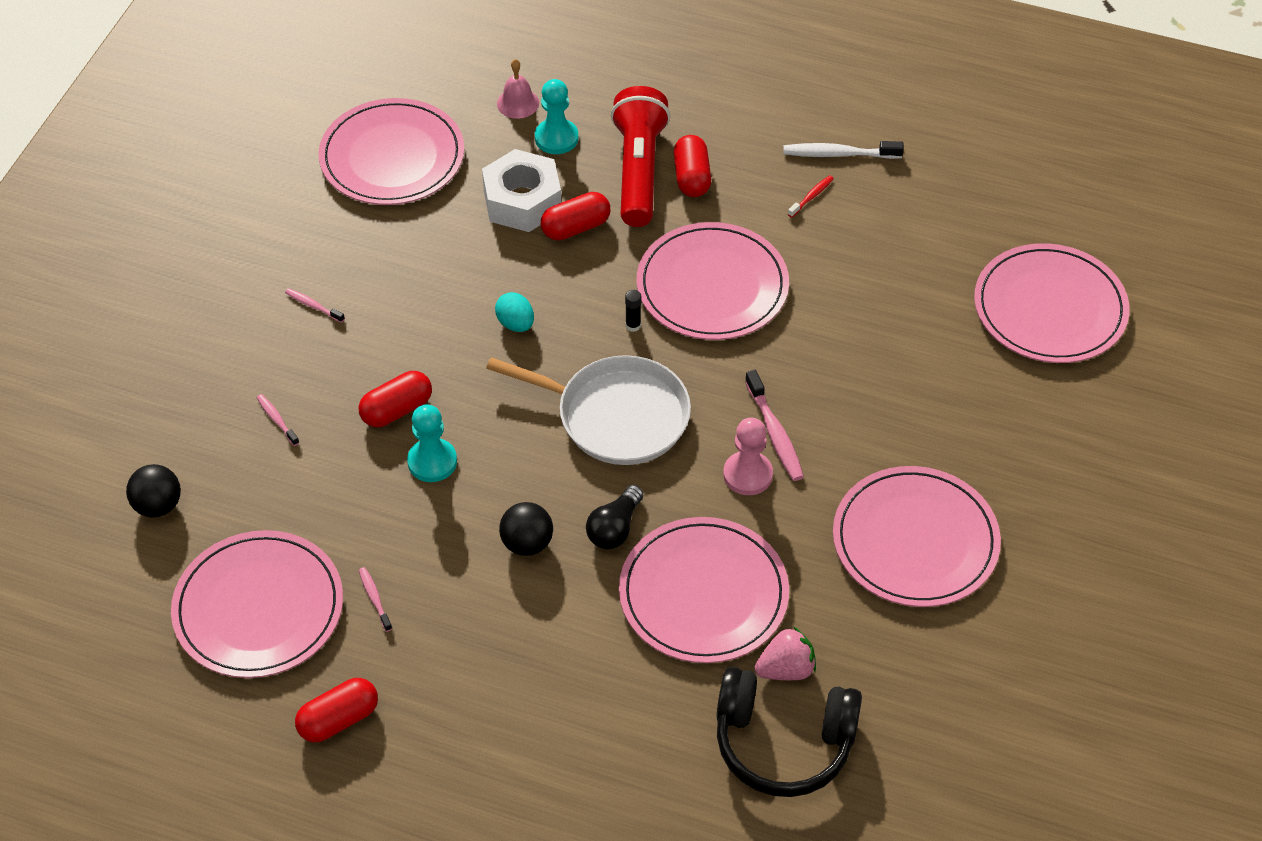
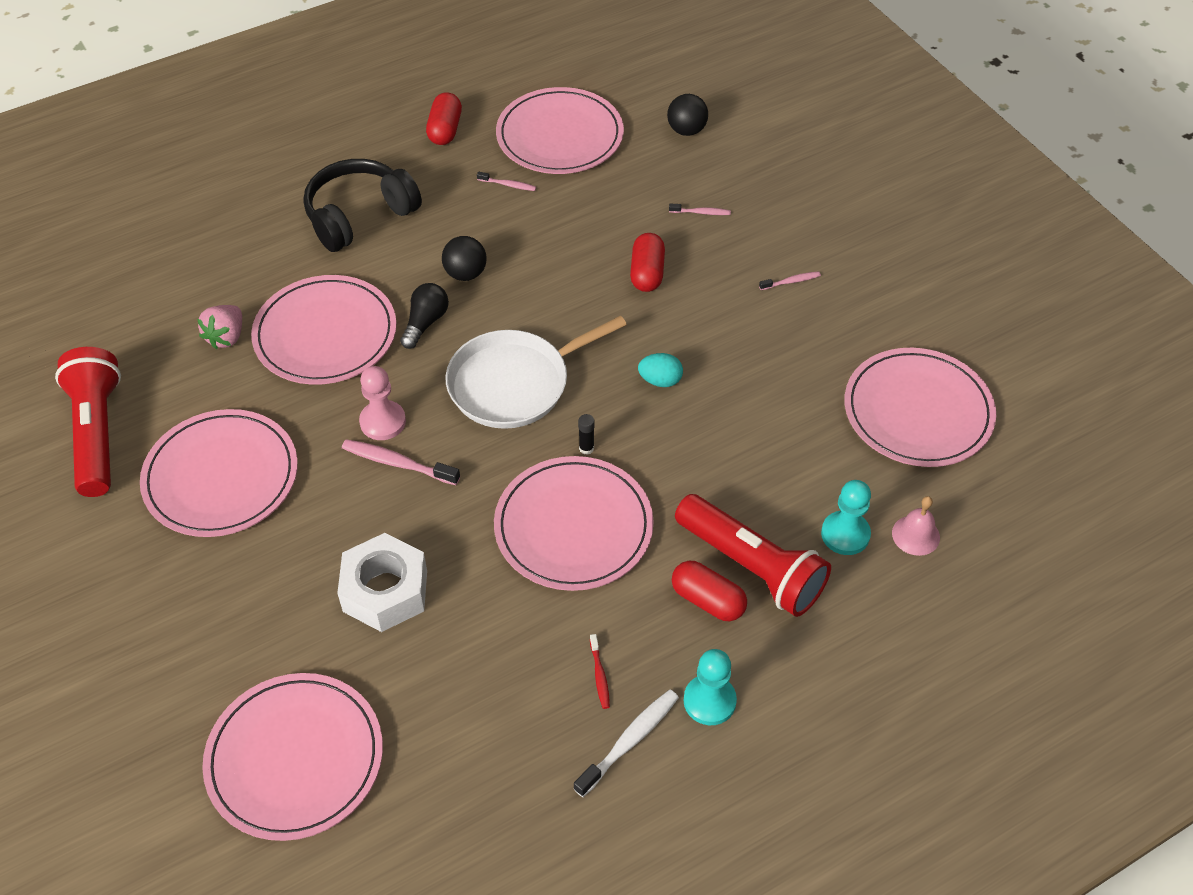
camera: 130 degrees right, 0 degrees up
(432, 462) = (583, 266): turquoise pawn -> turquoise pawn (709, 701)
(522, 201) = (788, 464): white nut -> white nut (385, 591)
(575, 227) = (725, 479): red capsule -> none
(614, 528) = (425, 322): black light bulb -> black light bulb turned 45 degrees clockwise
(783, 742) = (186, 302): black headphones -> black headphones (359, 216)
(979, 671) = (97, 433): none -> red flashlight

